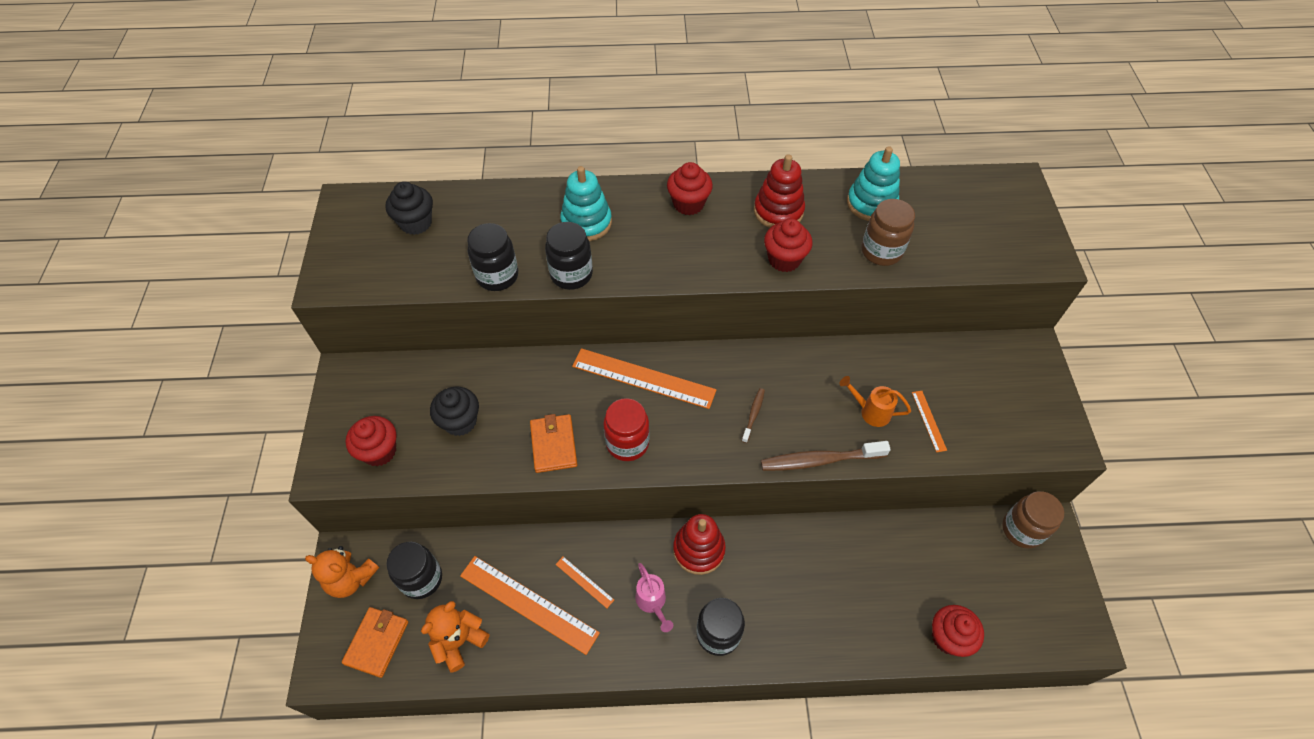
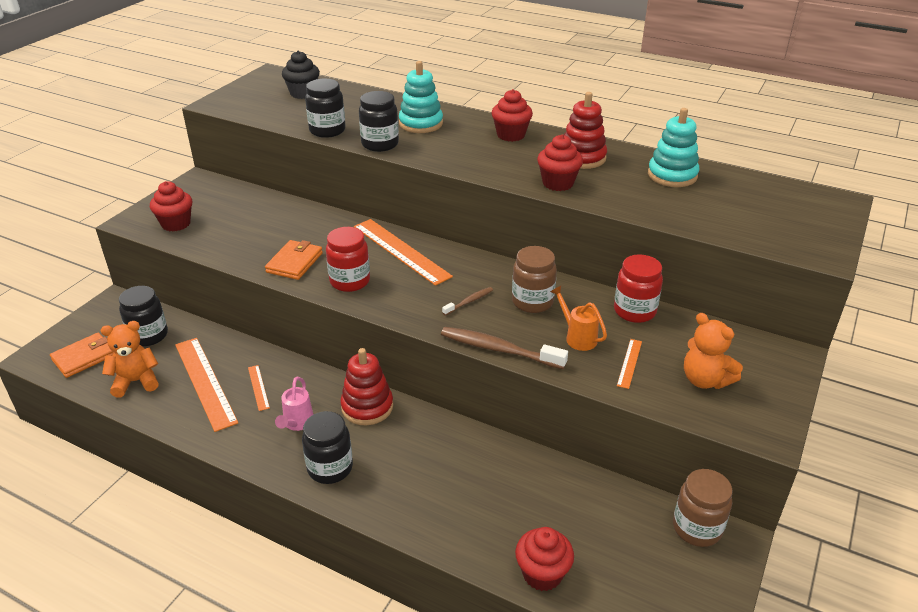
camera: 30 degrees right, 20 degrees down
(351, 579) = (105, 316): orange teddy bear -> orange teddy bear (705, 380)
(460, 422) = (244, 228): black cupcake -> none
(881, 251) = (652, 203): brown jar -> brown jar (532, 302)
(893, 357) = (634, 311): none -> red jar

